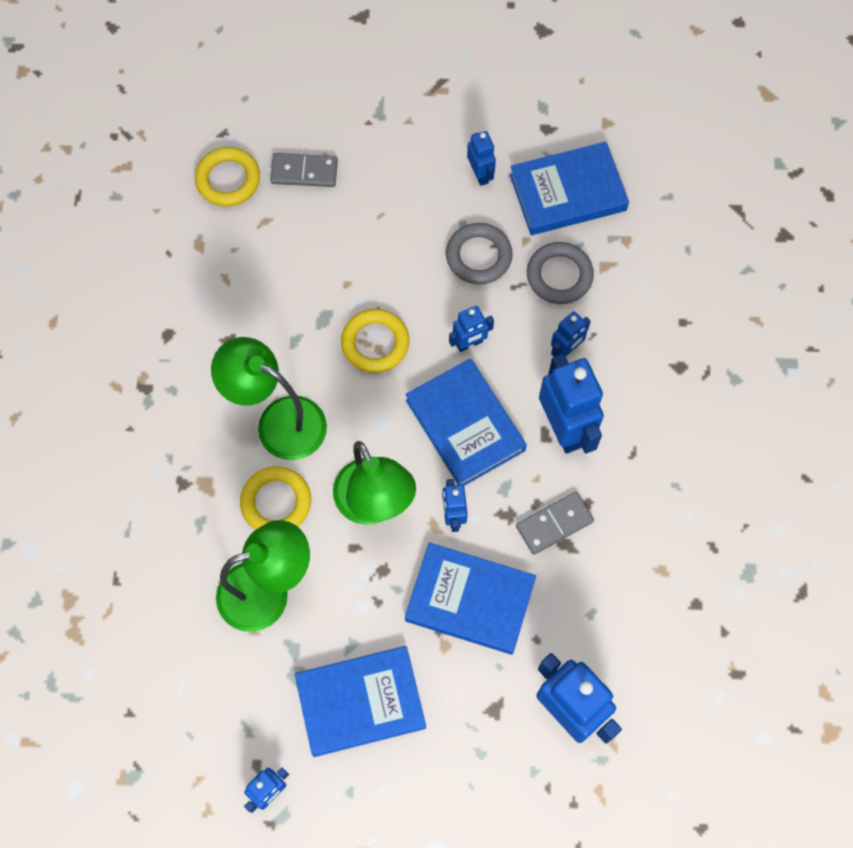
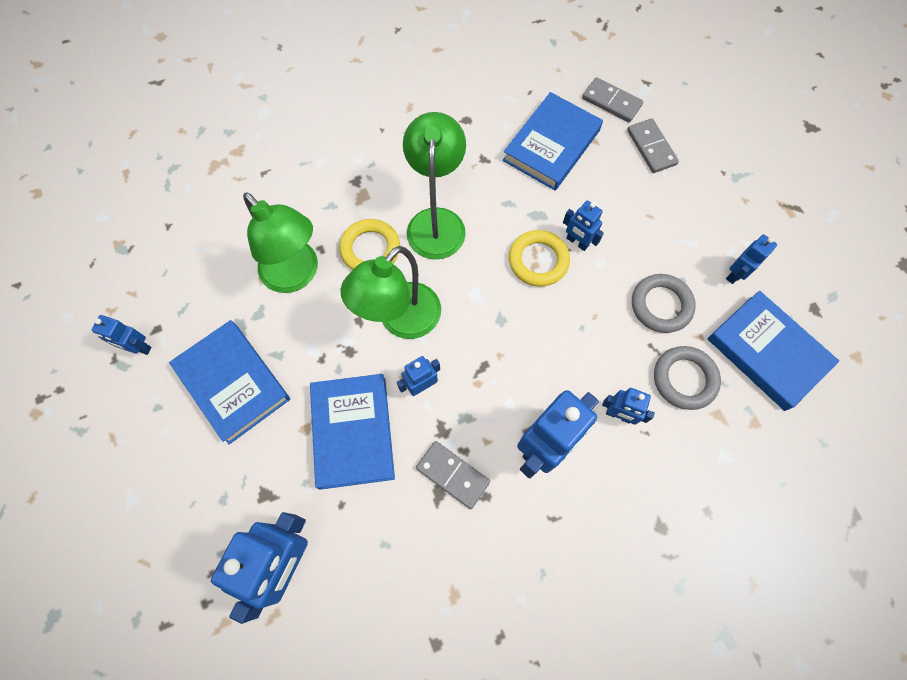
camera: 65 degrees right, 0 degrees up
(228, 180) = (611, 102): yellow ring -> grey domino
(465, 425) = (504, 360): blue book -> blue book (551, 145)
(469, 343) = (578, 332): blue robot -> blue robot (577, 242)

